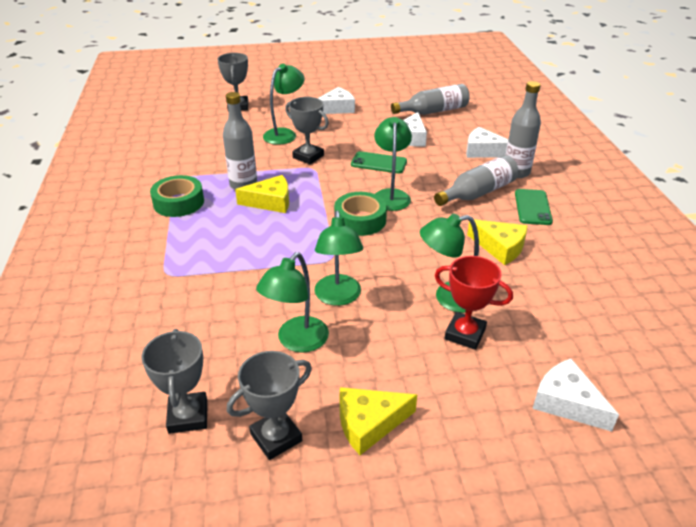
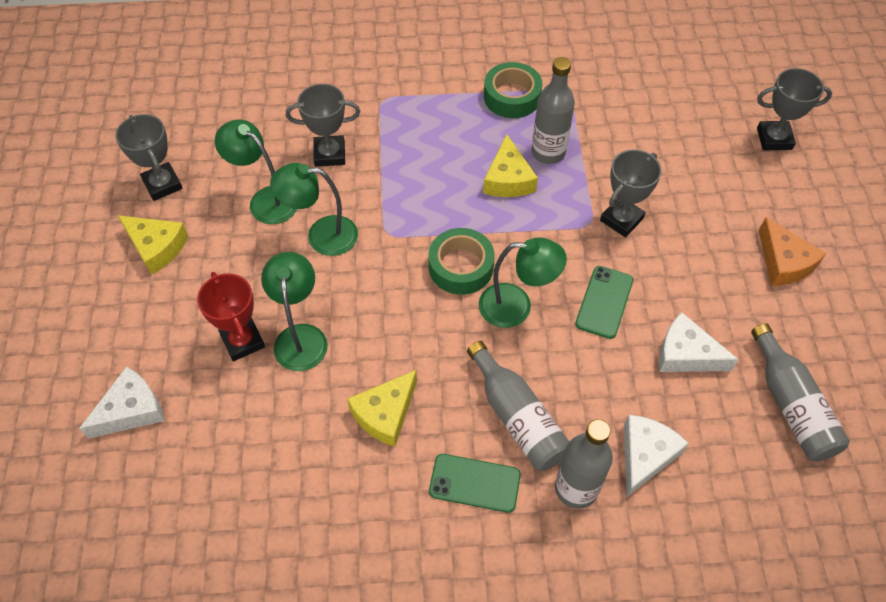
camera: 95 degrees right, 20 degrees up
(188, 416) = (200, 129): grey trophy -> grey trophy (329, 154)
(285, 134) = (688, 194): green lamp -> none
(336, 108) = (784, 262): white cheese -> orange cheese
(369, 423) = (156, 247): yellow cheese -> yellow cheese turned 135 degrees clockwise
(465, 334) = (242, 341): red trophy -> red trophy turned 60 degrees counterclockwise

